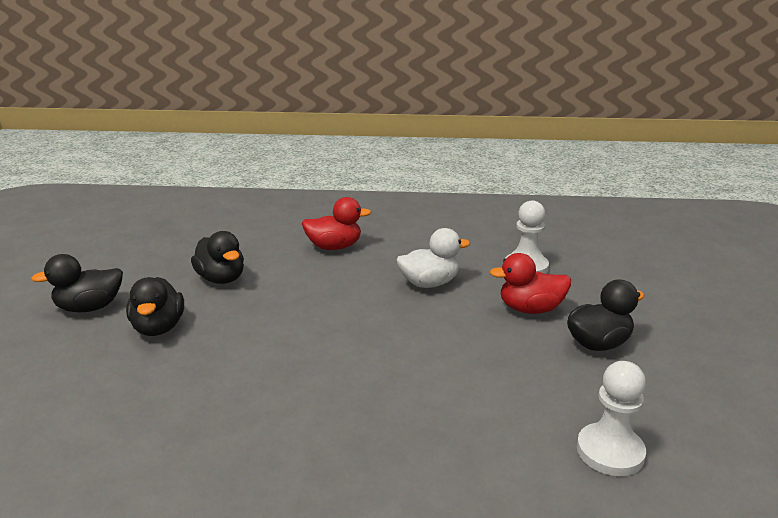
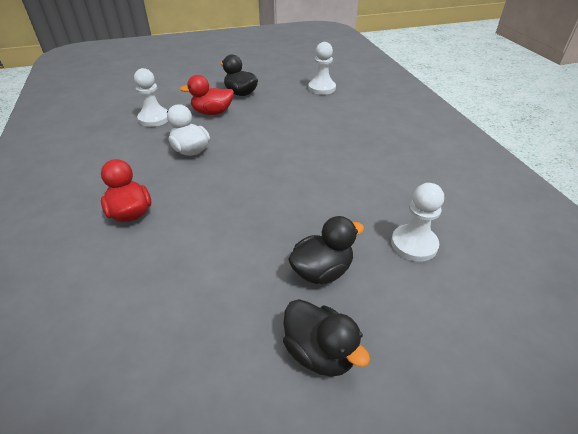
camera: 110 degrees left, 15 degrees up
(120, 400) = (414, 244): none -> white pawn
(221, 279) = (218, 268): black duck -> none
(530, 309) = (212, 112): red duck -> red duck turned 105 degrees clockwise

